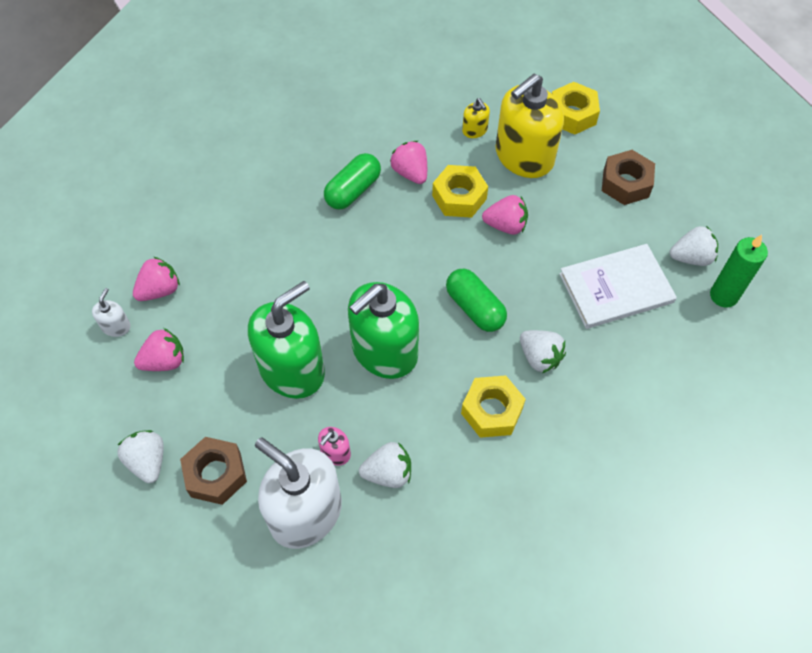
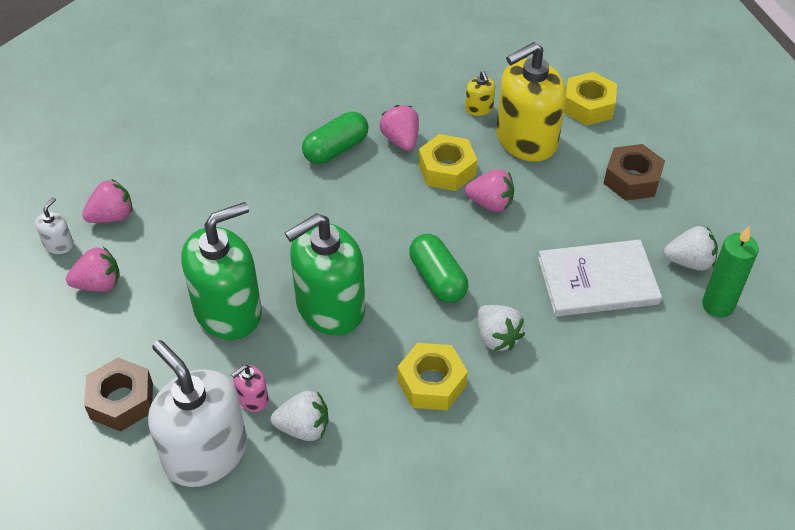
camera: 10 degrees right, 10 degrees down
(148, 461) = (55, 377): white strawberry -> none

